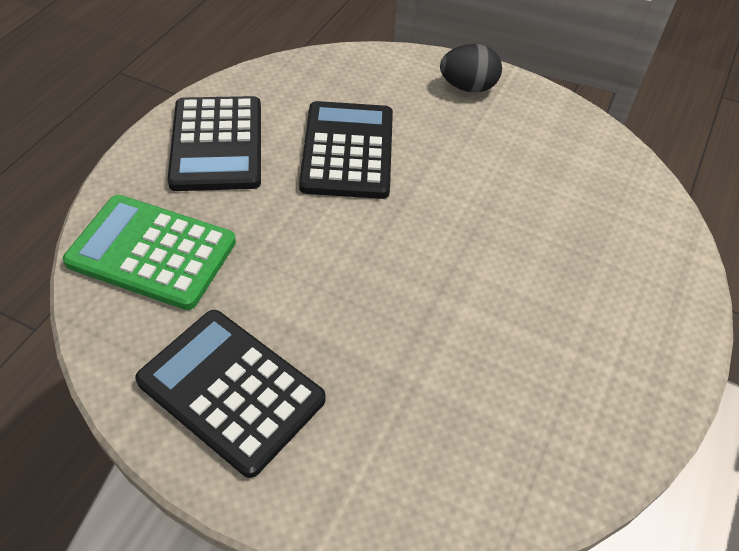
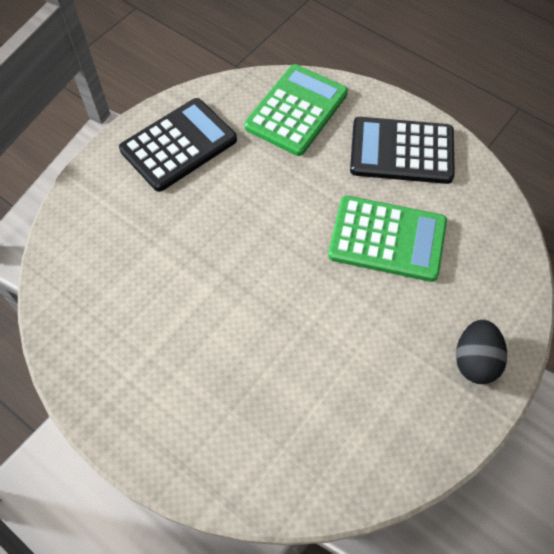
camera: 105 degrees right, 10 degrees up
(348, 151) = (387, 239): black calculator -> green calculator

